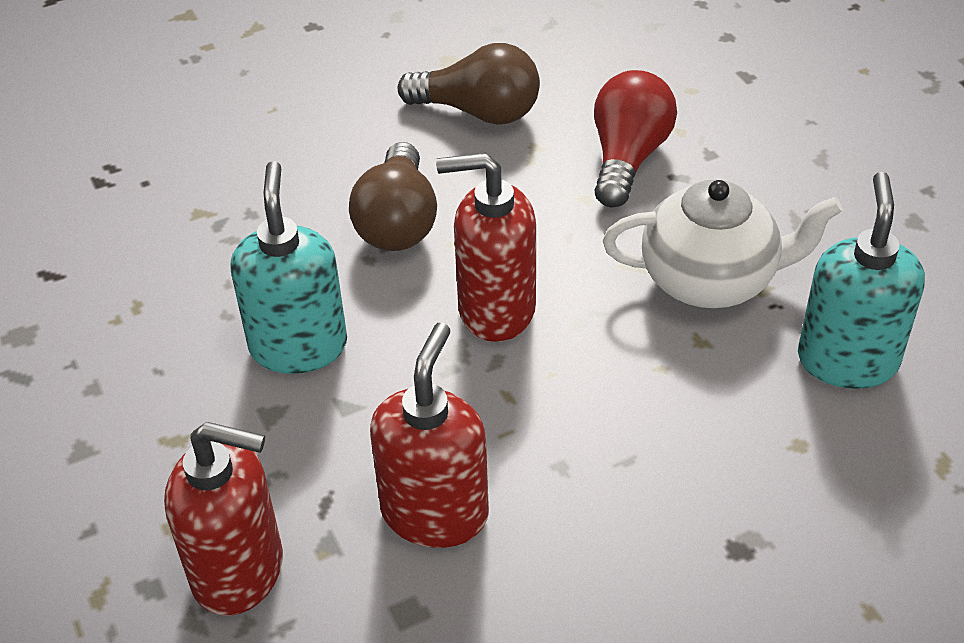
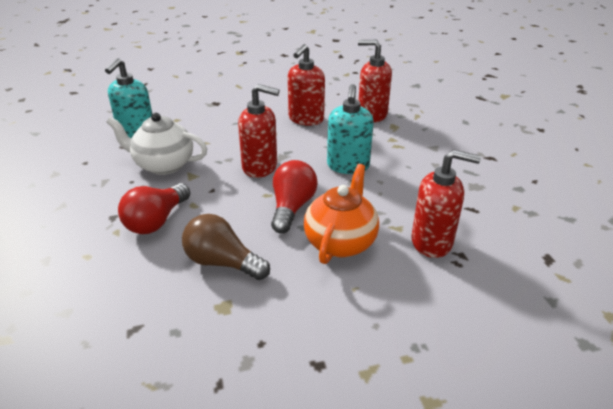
camera: 170 degrees left, 10 degrees down
(143, 195) = (432, 242): none -> red soap dispenser
(299, 171) = (341, 242): none -> orange teapot
(397, 222) = (292, 207): brown light bulb -> red light bulb

